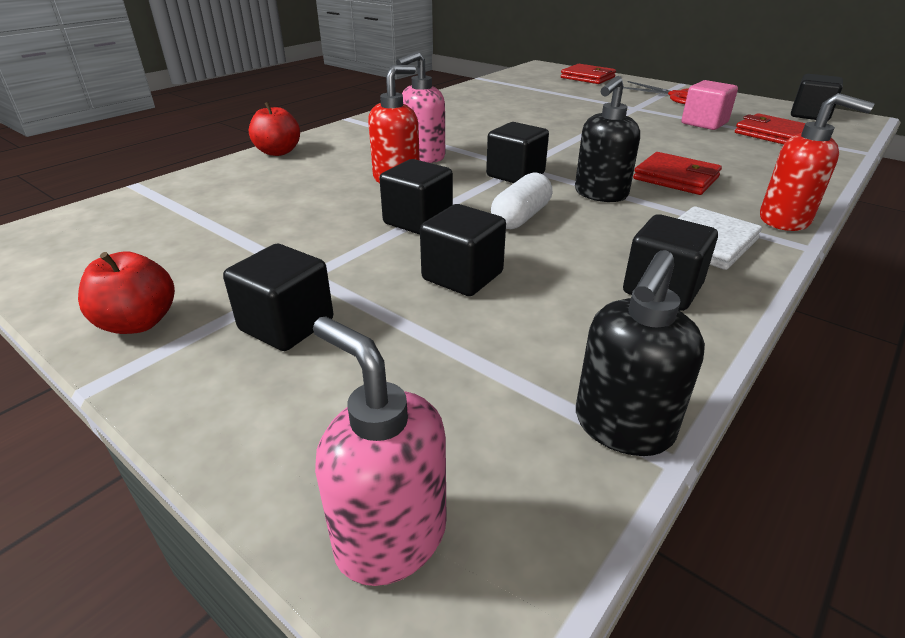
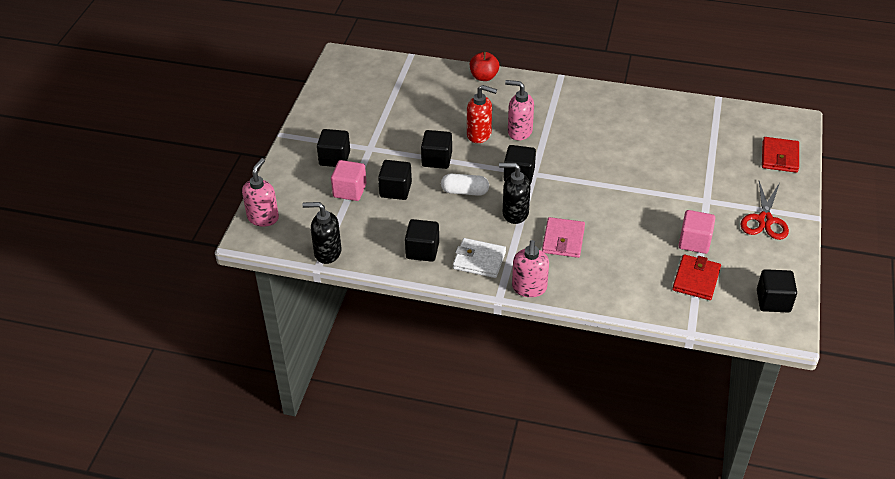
camera: 65 degrees right, 10 degrees up
(138, 323) = (315, 124): red apple -> none
(415, 331) = (349, 190): none -> pink cube
(676, 178) = (563, 240): red wallet -> pink wallet
(785, 220) = (529, 288): red soap dispenser -> pink soap dispenser

